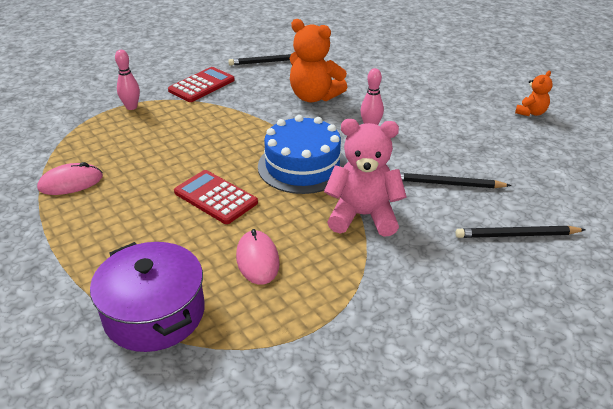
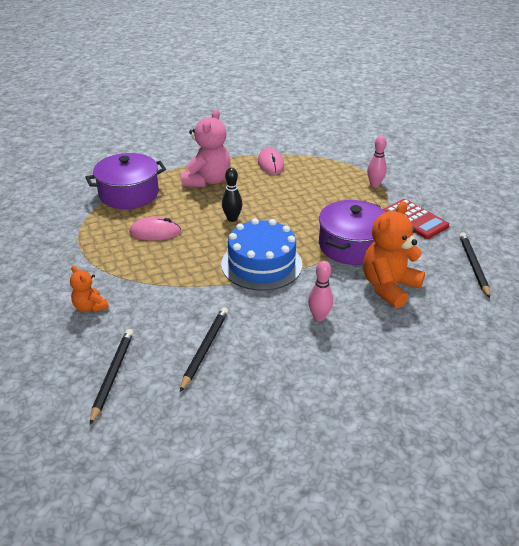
camera: 100 degrees right, 0 degrees up
(215, 197) = (232, 219): red calculator -> black bowling pin
(255, 116) = (351, 246): none -> purple pot
(363, 216) = (180, 287): pink teddy bear -> pink teddy bear (207, 180)
(531, 113) = (334, 479): orange teddy bear -> orange teddy bear (90, 307)

